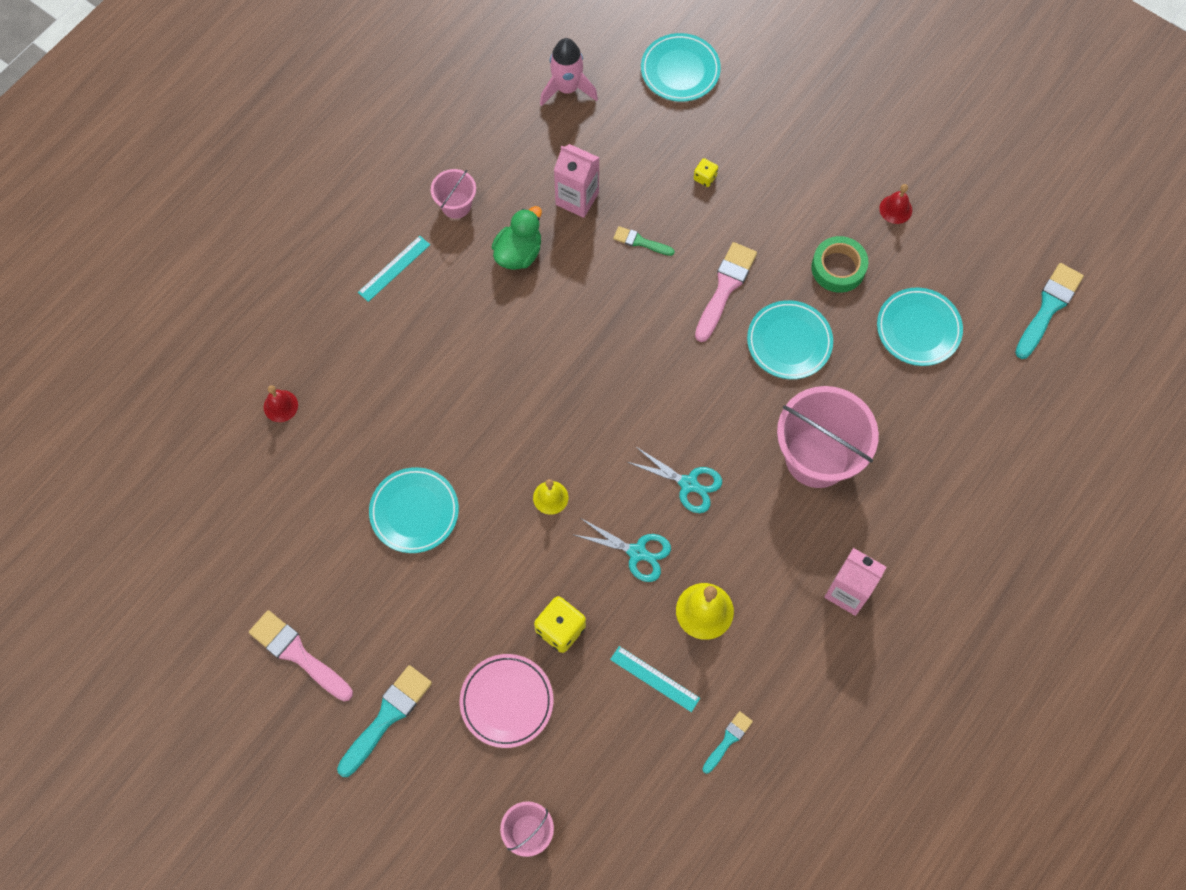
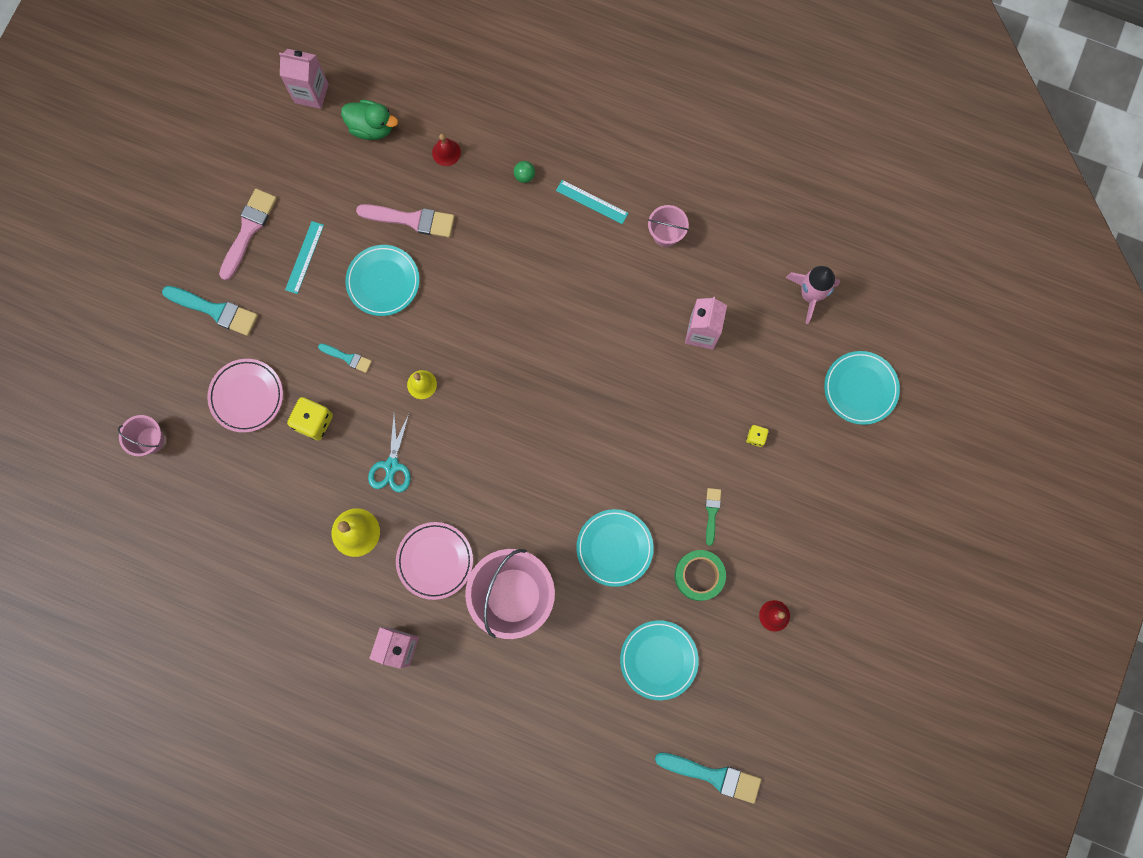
camera: 75 degrees right, 10 degrees up
(149, 541) = (311, 93): none -> pink carton
(339, 329) = (524, 176): none -> green ball
(518, 253) = (635, 298): green duck -> green duck (371, 127)
(640, 242) = (675, 397): green brush -> green brush (712, 513)
(655, 678) = (290, 506): turquoise ruler -> turquoise ruler (304, 257)
(688, 484) = (461, 493): turquoise scissors -> none
(725, 288) = (651, 481): pink brush -> pink brush (411, 220)
(728, 740) = (254, 576): turquoise brush -> turquoise brush (347, 358)
(759, 530) = (435, 561): none -> pink plate

